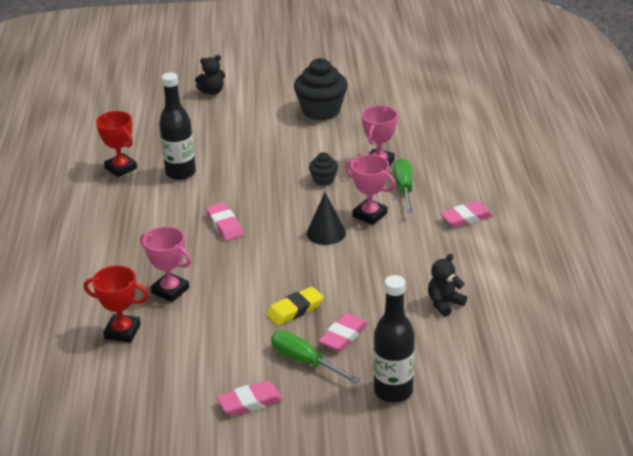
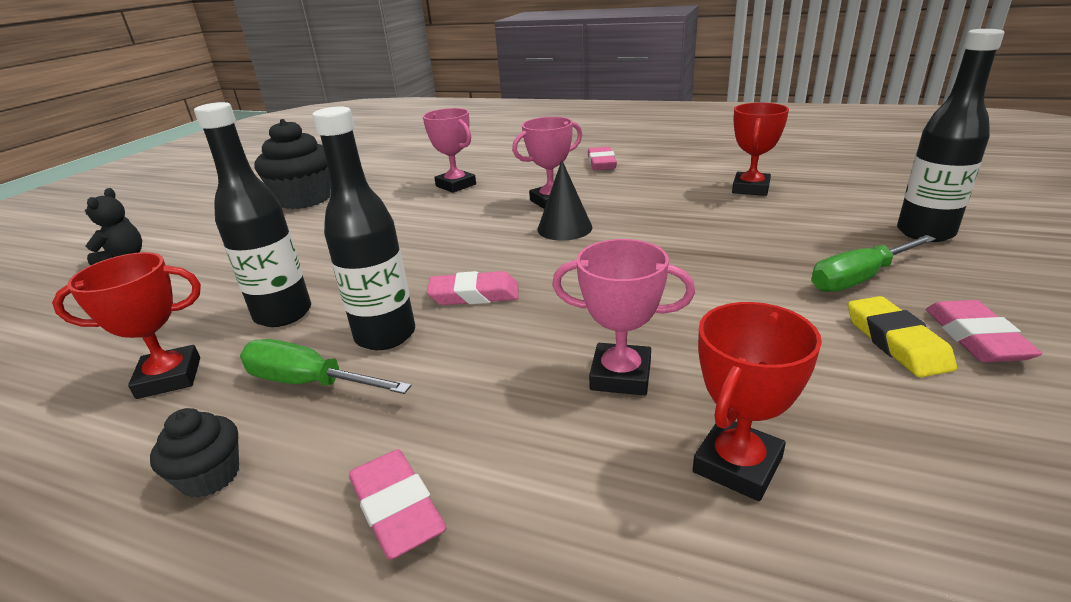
camera: 65 degrees left, 5 degrees down
(170, 290) = (620, 375): pink trophy -> pink trophy turned 45 degrees clockwise
(175, 211) = (385, 335): none -> black bottle
(295, 310) = (729, 269): yellow eraser -> yellow eraser (896, 342)
(323, 180) = (449, 215): black cupcake -> black cupcake (210, 476)
(343, 336) = (801, 246): pink eraser -> pink eraser (396, 509)
(404, 188) = (518, 180): green screwdriver -> green screwdriver (308, 382)
(444, 303) = (750, 189): black teddy bear -> red trophy

